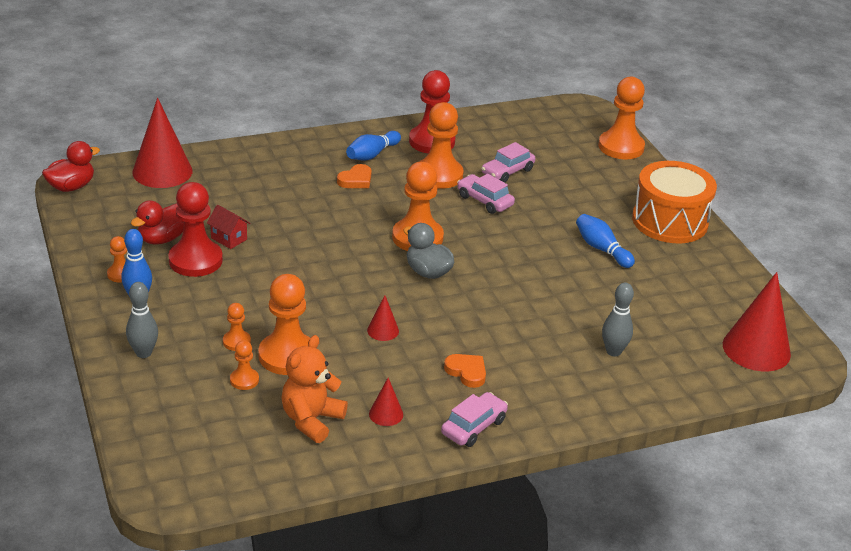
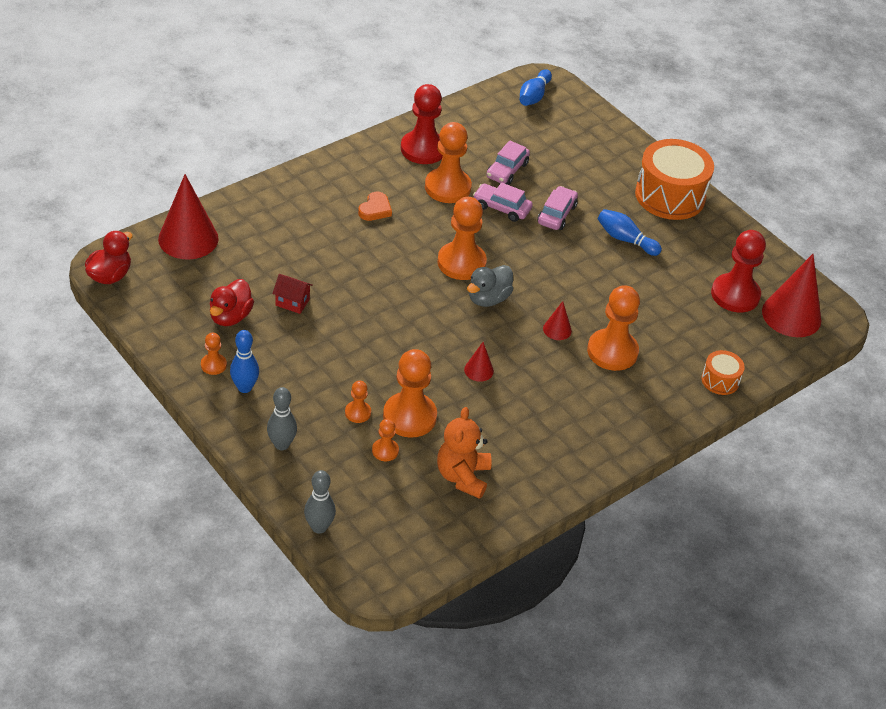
camera: 20 degrees left, 10 degrees up
(195, 260) = (274, 334): red pawn -> red pawn (735, 295)
(372, 154) = (375, 176): blue bowling pin -> blue bowling pin (534, 96)
(386, 414) = (522, 455): red cone -> red cone (557, 329)
(428, 272) = (488, 299): grey duck -> grey duck turned 75 degrees counterclockwise
(466, 372) = (569, 396): orange heart -> none
(473, 427) = (599, 449): pink car -> pink car (556, 214)
(613, 351) = (679, 345): grey bowling pin -> grey bowling pin (319, 527)
(621, 147) = (594, 120): orange pawn -> orange pawn (612, 351)
(644, 392) = (720, 380): none -> orange drum

